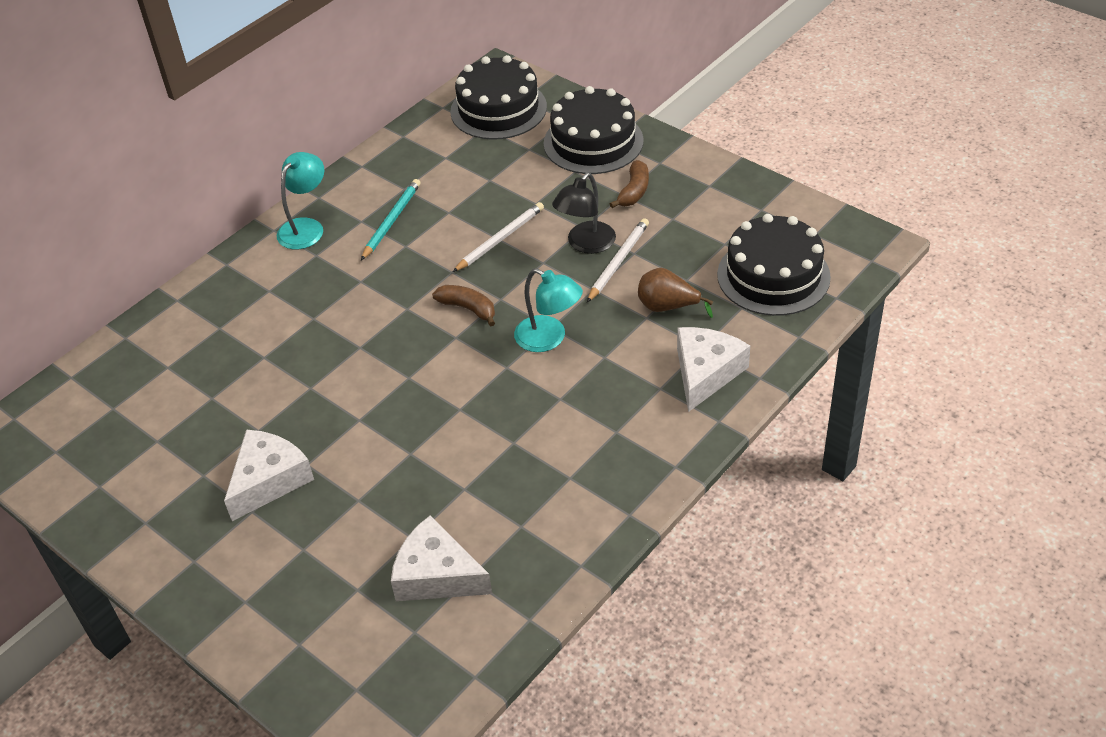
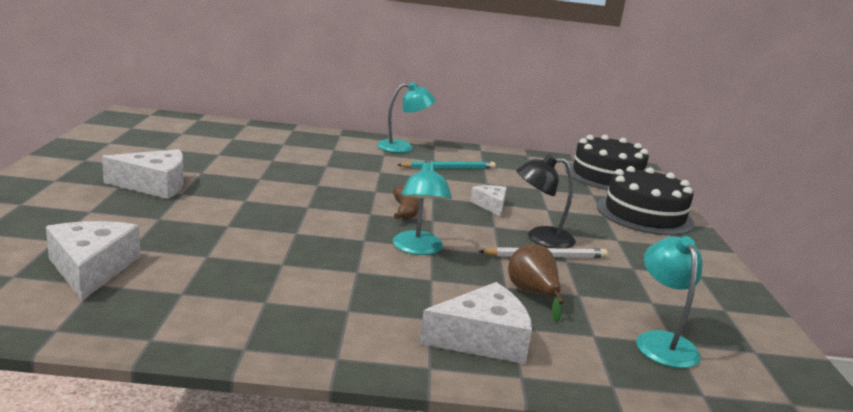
camera: 45 degrees right, 25 degrees down
(500, 239) = (491, 205): white pencil -> white cheese
(634, 191) = (629, 243): brown banana -> none
(773, 276) = (662, 342): black cake -> turquoise lamp

